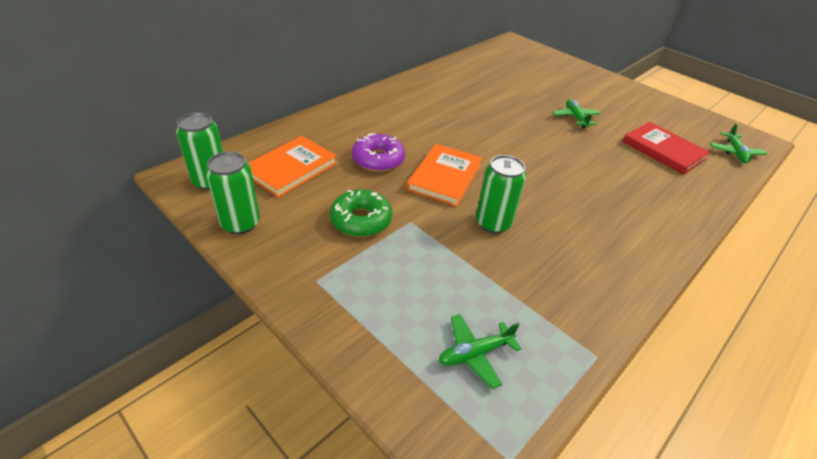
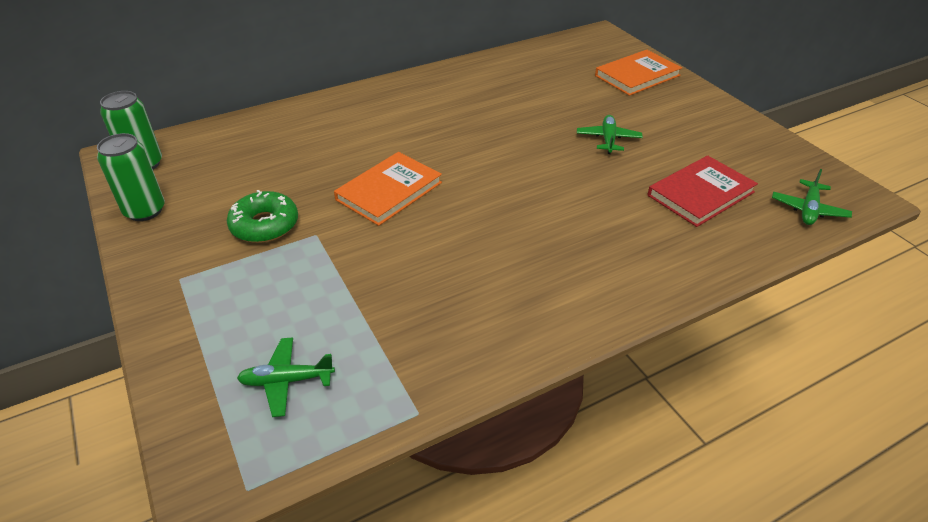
camera: 20 degrees right, 0 degrees up
(291, 168) = (230, 161): orange book -> orange book (637, 76)
(378, 159) = (328, 162): purple donut -> none
(493, 223) = (407, 250): green can -> none
(663, 150) = (701, 194): red book -> red book turned 75 degrees clockwise

